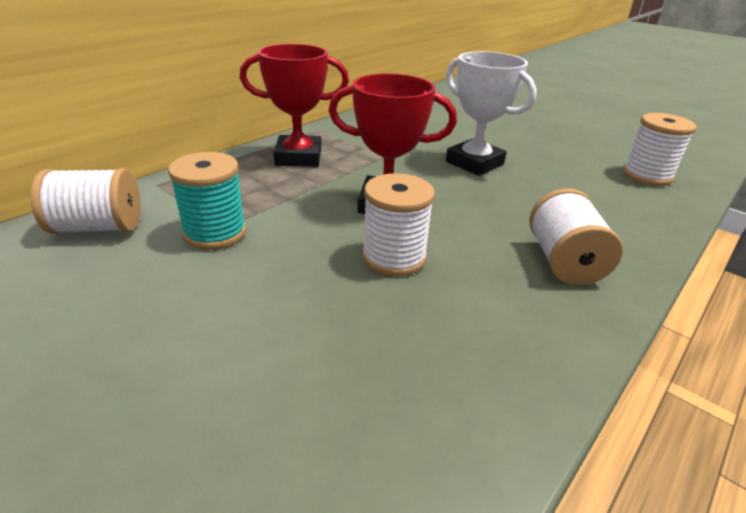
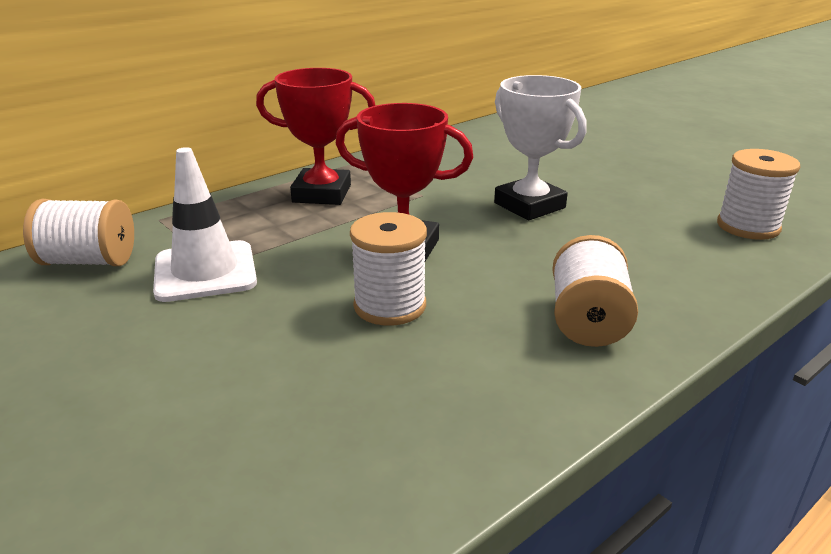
camera: 10 degrees right, 5 degrees down
(215, 233) = (205, 271): turquoise spool -> white traffic cone

